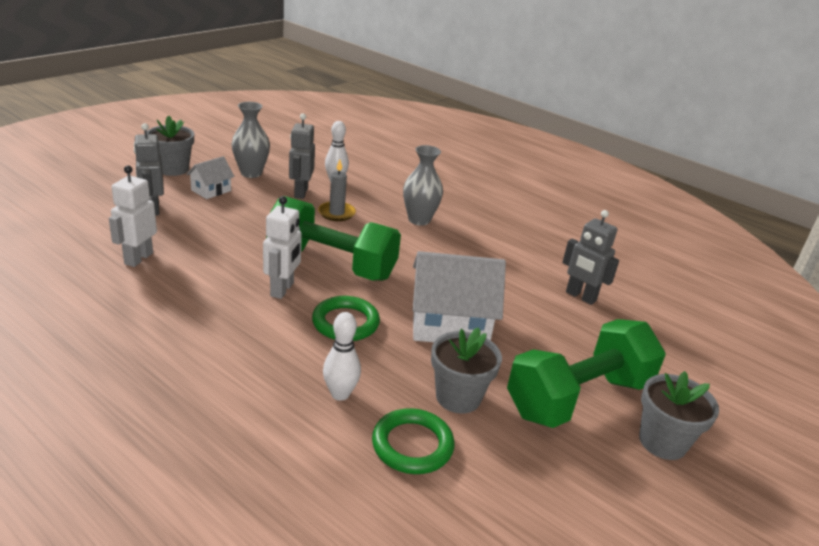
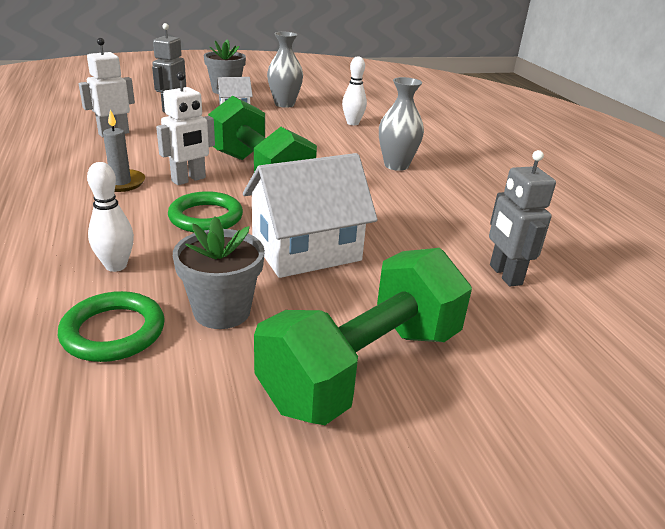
camera: 35 degrees right, 0 degrees up
(300, 193) = (308, 124): grey robot -> none
(336, 213) = (320, 143): grey candle -> grey candle (121, 183)
(450, 325) = (306, 250): white house -> white house turned 60 degrees counterclockwise
(578, 398) = (363, 367): green dumbbell -> green dumbbell turned 45 degrees counterclockwise
(662, 442) = (419, 466): grey flower pot -> none

